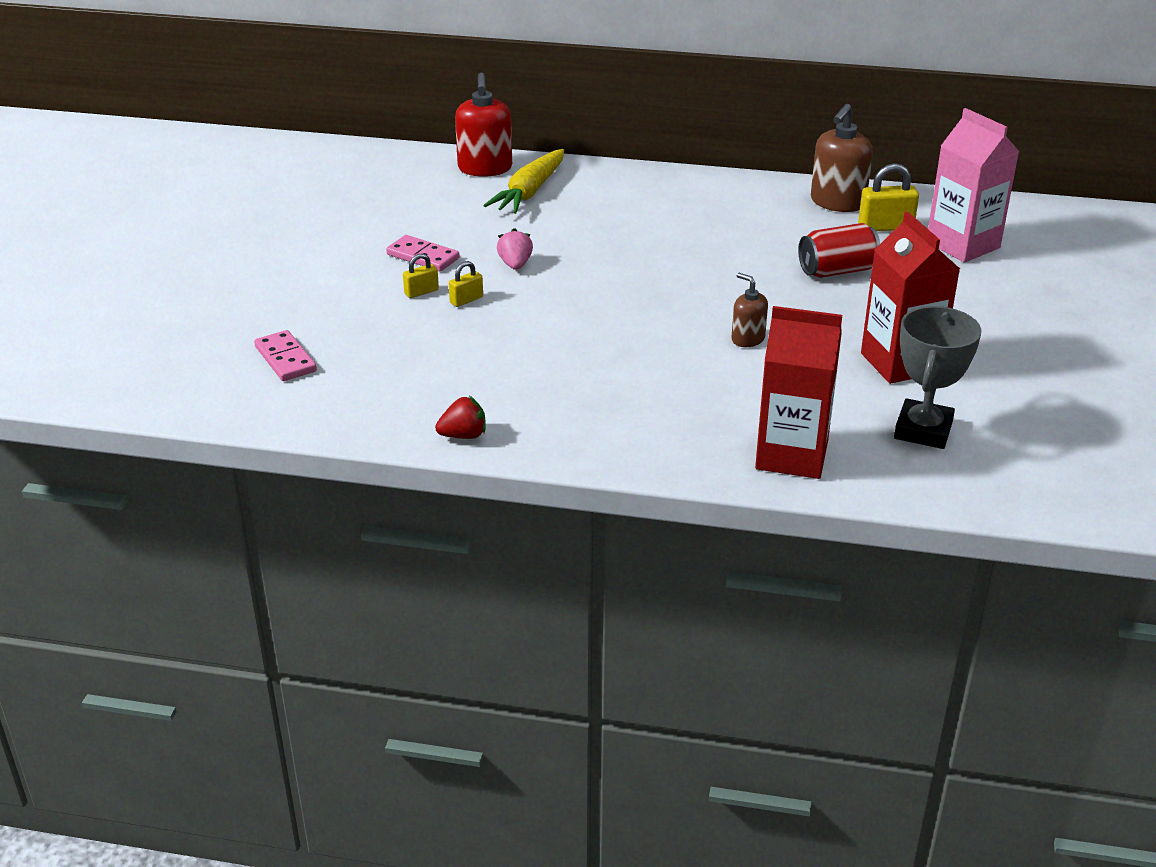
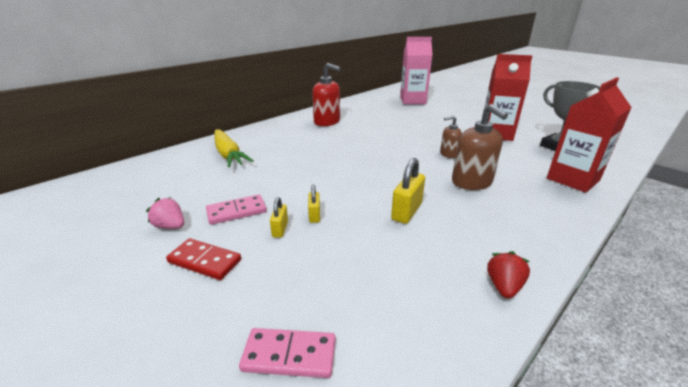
camera: 55 degrees left, 5 degrees down
(338, 279) = (205, 261): none -> red domino
(485, 168) = (180, 157): red soap dispenser -> red soap dispenser (327, 122)
(515, 265) = (297, 184): pink strawberry -> pink strawberry (170, 226)
(837, 202) = (353, 106): brown soap dispenser -> brown soap dispenser (472, 182)
(837, 271) = (407, 121): red can -> none
(885, 227) = (383, 105): yellow padlock -> yellow padlock (406, 211)

